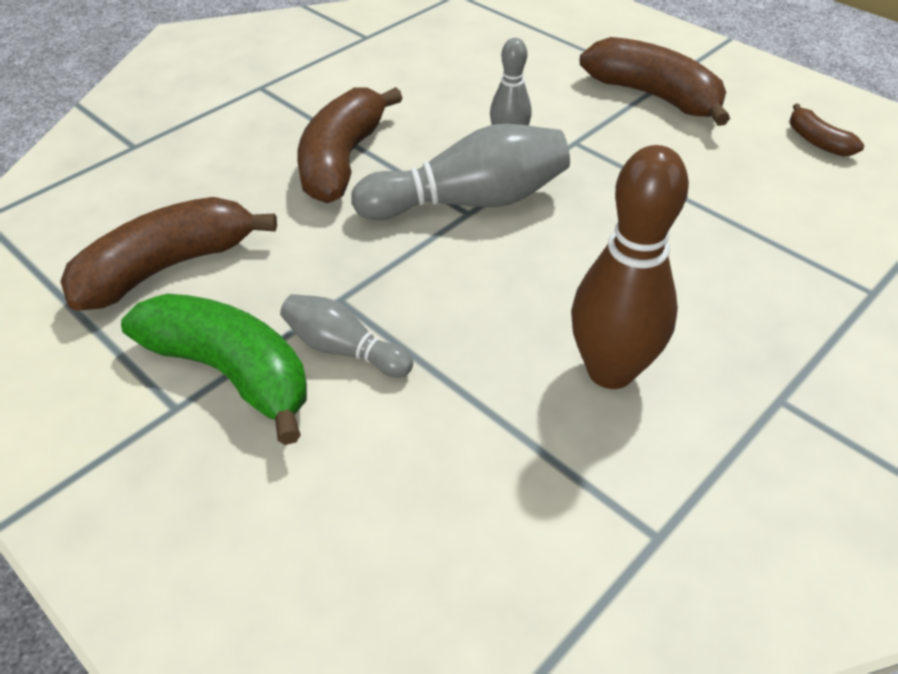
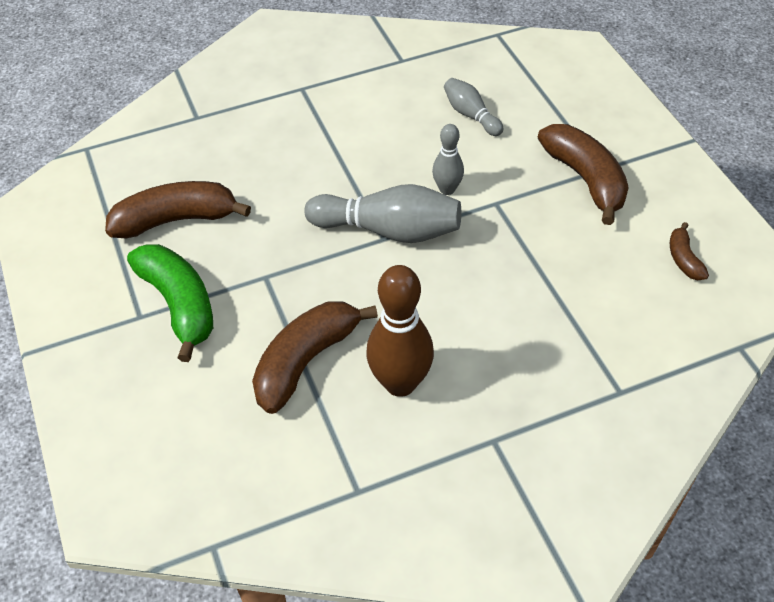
camera: 25 degrees right, 5 degrees up
(342, 160) = (324, 170): brown banana -> brown banana (305, 362)
(343, 349) = (250, 312): grey bowling pin -> grey bowling pin (471, 115)

